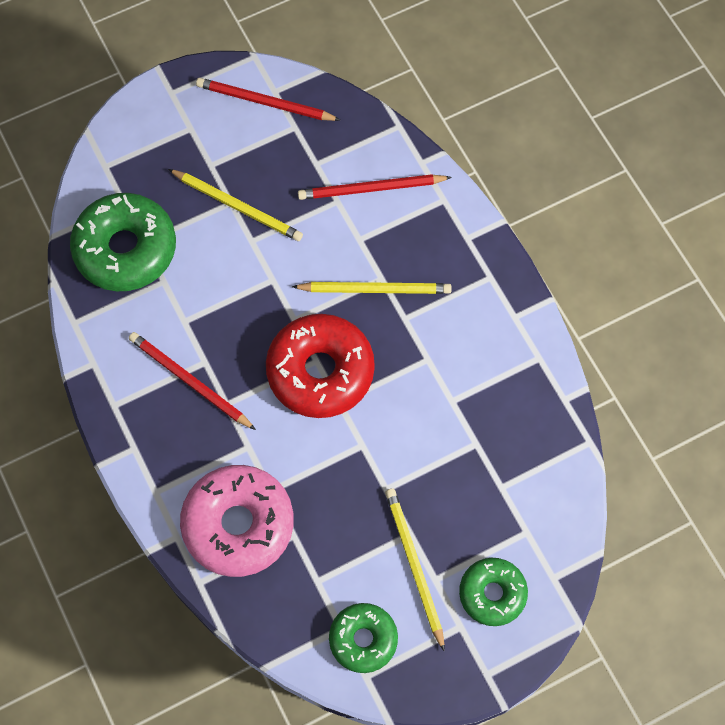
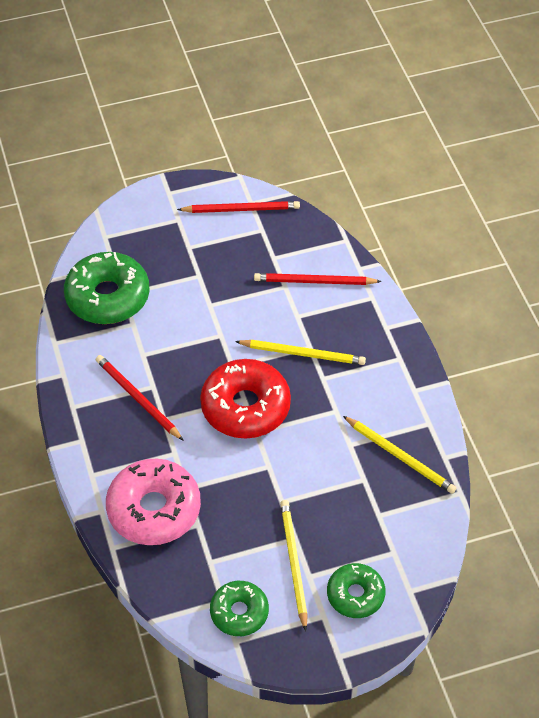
camera: 10 degrees right, 15 degrees down
(237, 207) = (204, 279): yellow pencil -> yellow pencil (400, 456)
(265, 102) = (241, 209): red pencil -> red pencil turned 150 degrees clockwise

